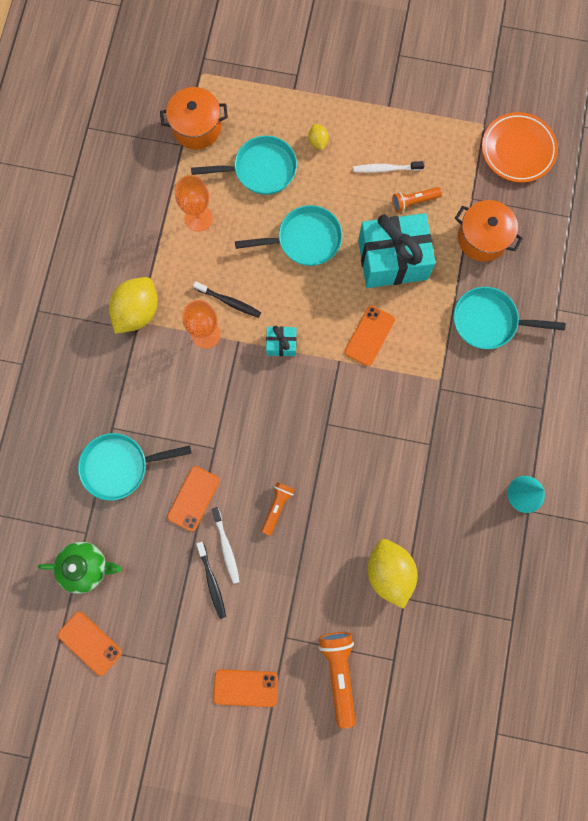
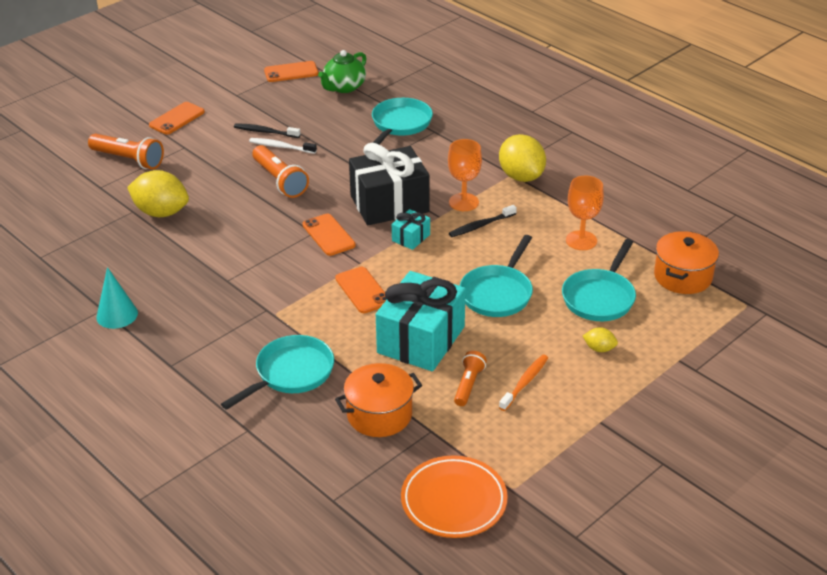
camera: 125 degrees right, 40 degrees down
(193, 498) = (335, 146): orange phone -> orange phone (328, 235)
(248, 391) = (389, 204): none -> black gift
(277, 507) = (280, 180): orange flashlight -> orange flashlight, size x1.62
(386, 169) = (525, 382): white toothbrush -> orange toothbrush

